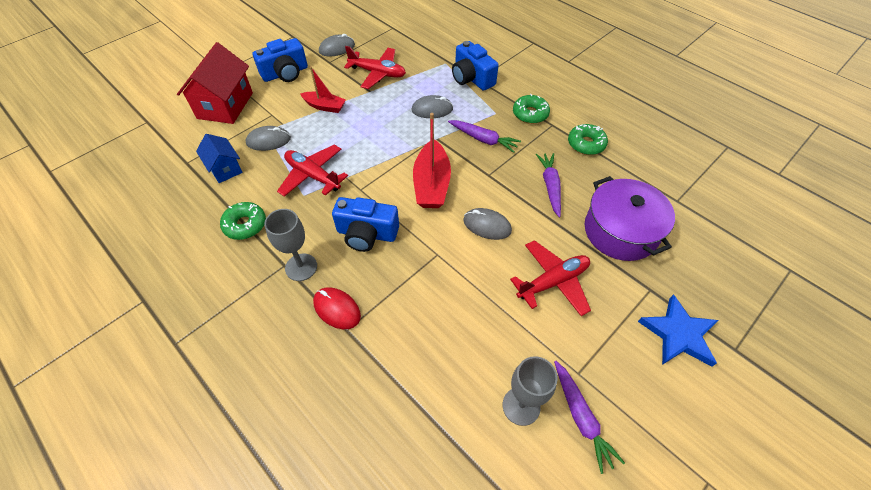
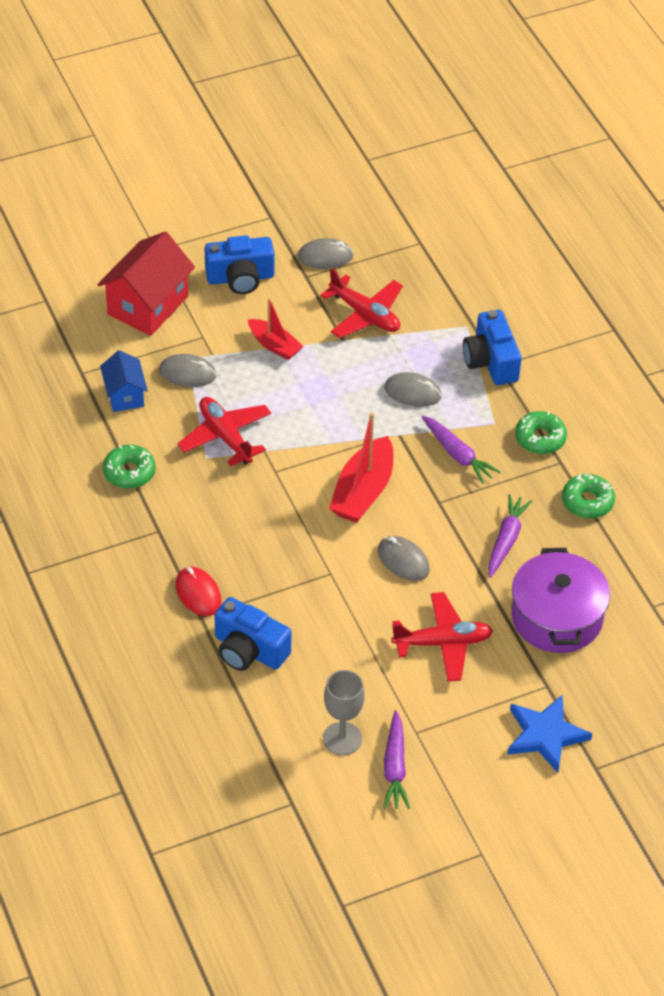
camera: 20 degrees right, 5 degrees down
(301, 267) = (176, 539): grey goblet -> none
(367, 234) = (261, 526): blue camera -> blue camera (249, 650)

